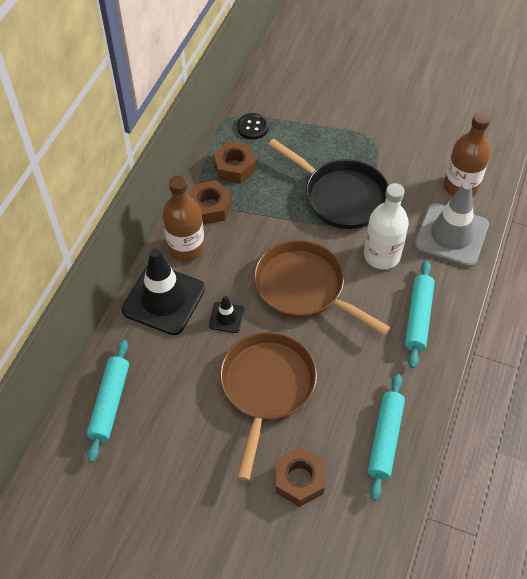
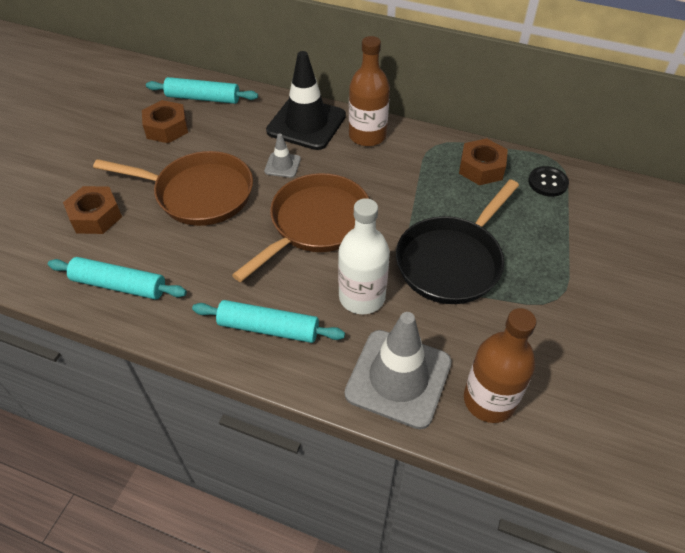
camera: 90 degrees right, 5 degrees down
(210, 207) = (422, 151): brown nut -> brown nut (166, 128)
(226, 317) = (282, 165): black traffic cone -> grey traffic cone

